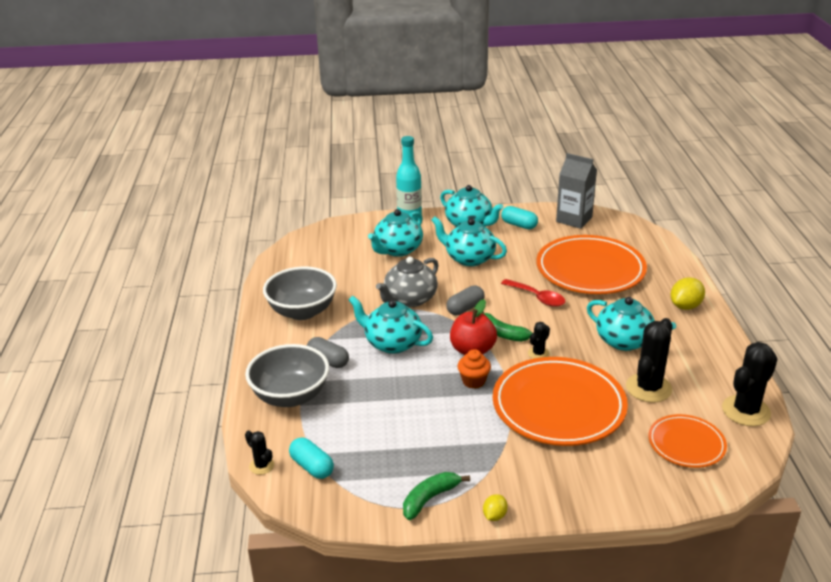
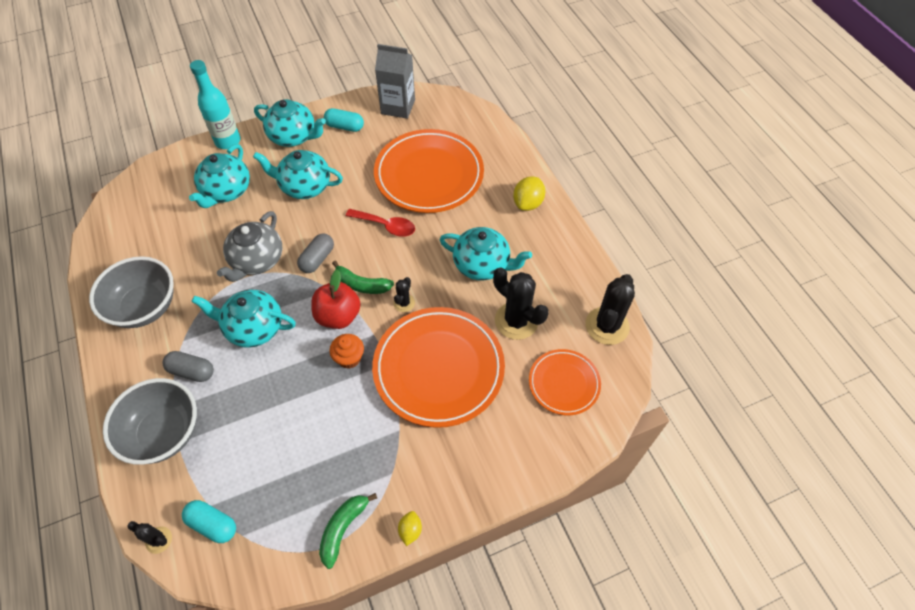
camera: 20 degrees left, 25 degrees up
(648, 388) = (516, 321): black cactus -> black cactus turned 60 degrees counterclockwise

